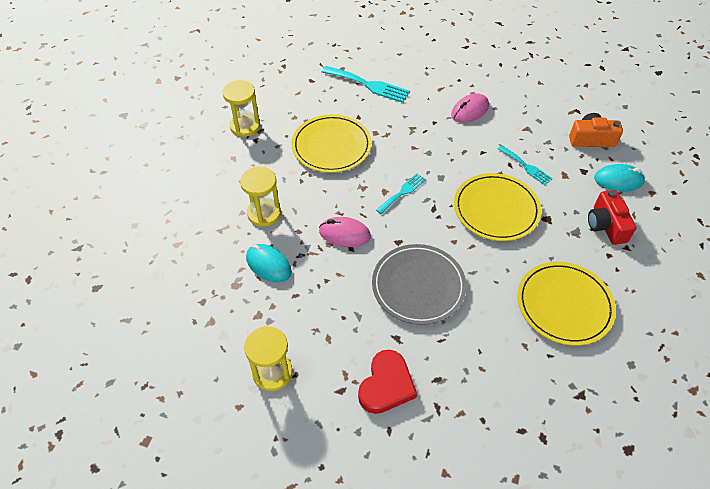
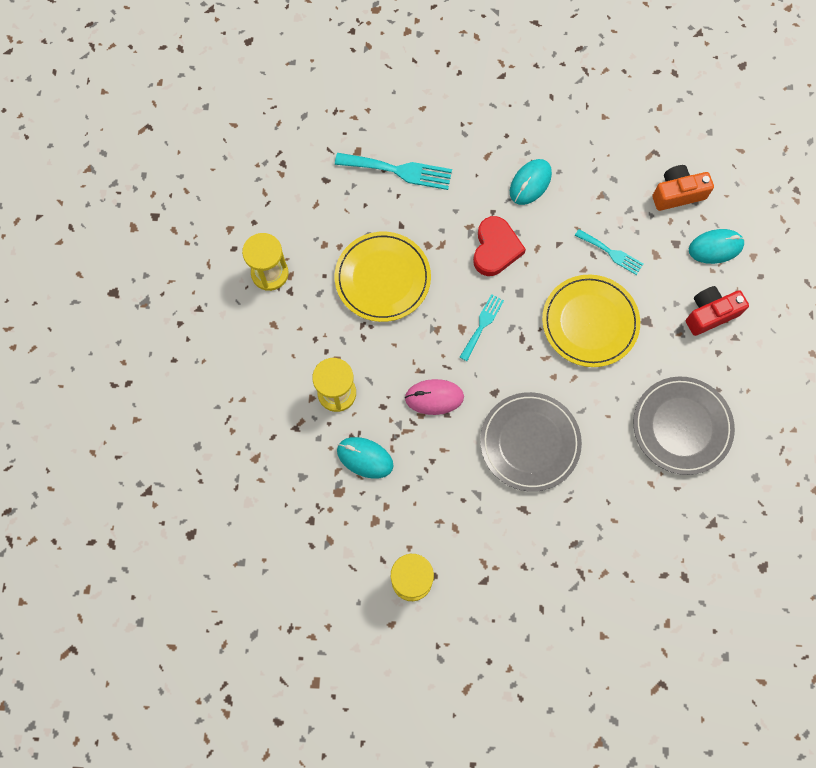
camera: 15 degrees left, 20 degrees up
(386, 385) = (526, 563): red heart -> red heart (495, 249)
(469, 110) = (530, 183): pink mouse -> turquoise mouse
(564, 305) = (681, 426): yellow plate -> grey plate
(606, 225) = (710, 314): red camera -> red camera turned 90 degrees clockwise

